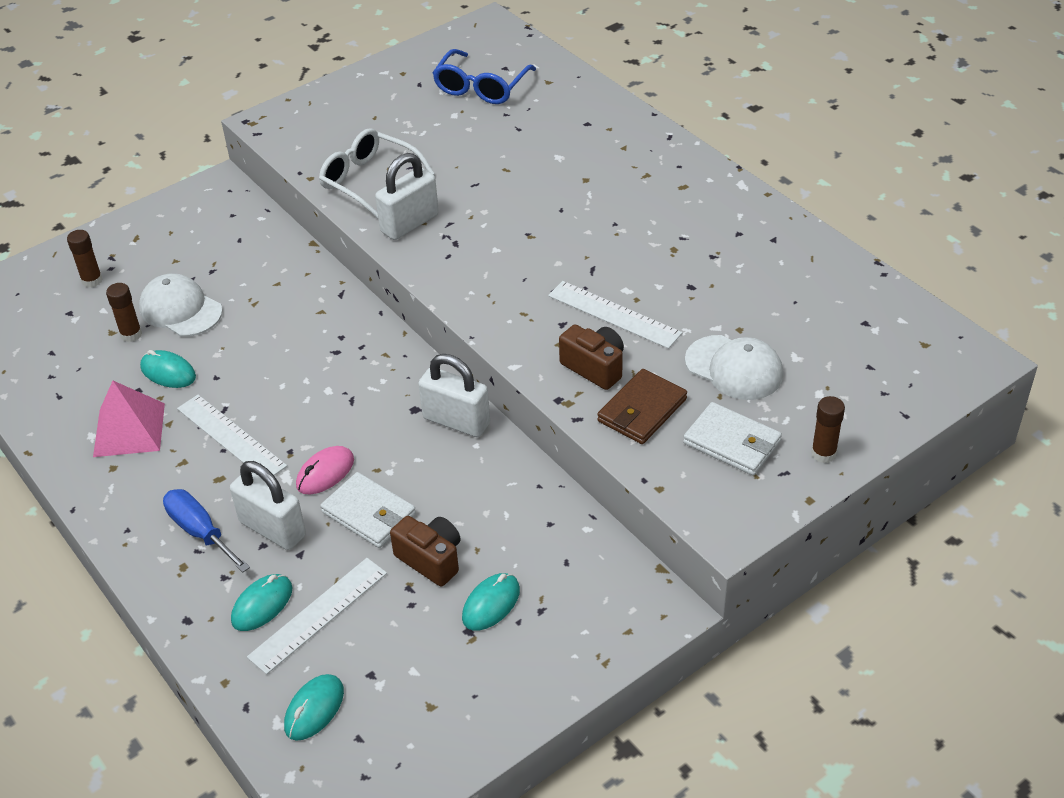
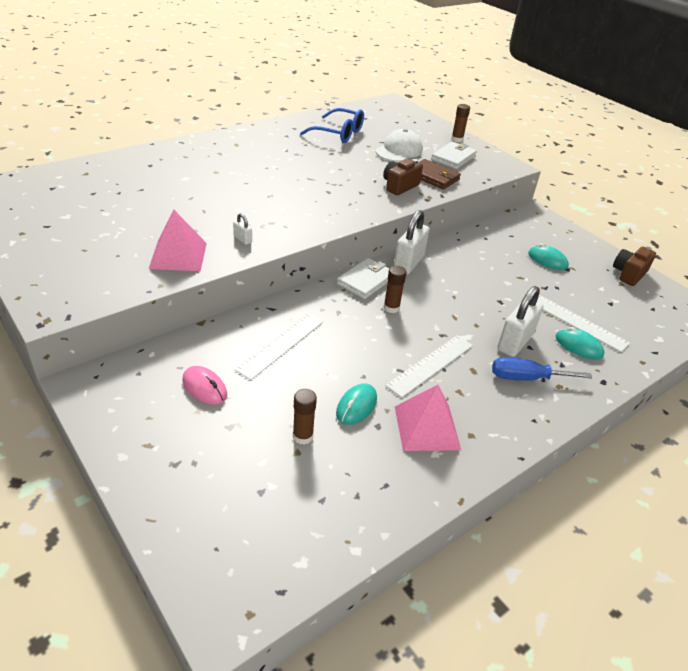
camera: 95 degrees left, 5 degrees down
(92, 280) = (211, 476): brown glue stick -> brown glue stick (391, 308)
(180, 309) = (273, 403): white cap -> none
(200, 532) = (526, 378): blue screwdriver -> blue screwdriver turned 45 degrees clockwise
(314, 709) = (643, 324): turquoise mouse -> none
(325, 473) = (460, 318): pink mouse -> pink mouse (204, 387)
(369, 180) = (178, 255): white glasses -> pink pyramid
(369, 513) = (492, 300): white wallet -> white wallet (366, 281)
(409, 223) = (242, 239): white padlock -> white padlock, size x0.45
(431, 559) = (522, 278): brown camera -> brown camera (629, 274)
(481, 87) = (74, 199): blue glasses -> blue glasses (339, 133)
(614, 314) = (353, 176): white ruler -> white ruler (281, 345)

